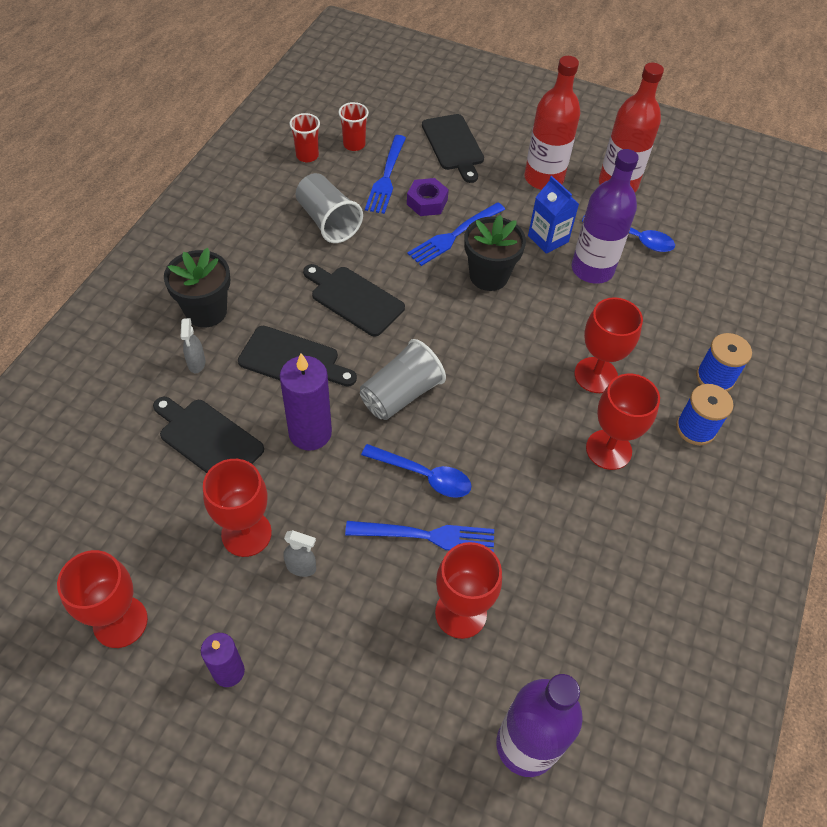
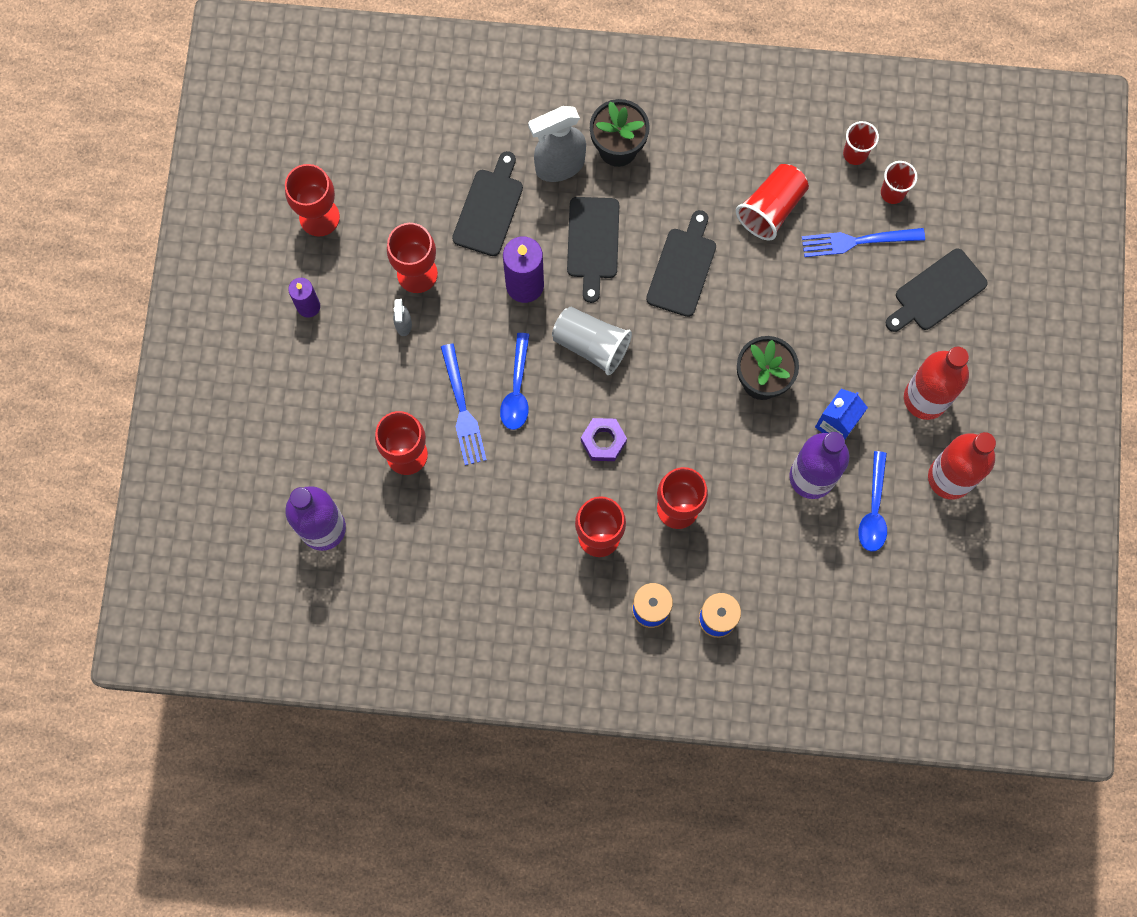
camera: 75 degrees right, 20 degrees up
(196, 363) = (559, 166): grey spray bottle -> grey spray bottle, size x2.09
(328, 221) = (771, 208): grey cup -> red cup
(427, 202) = (838, 292): purple nut -> purple nut (603, 441)
(454, 235) = (803, 333): blue fork -> none

